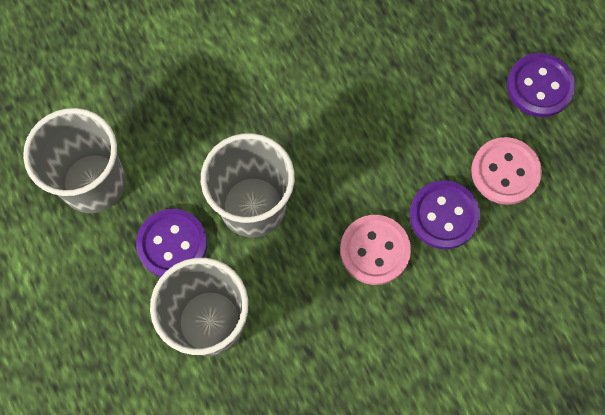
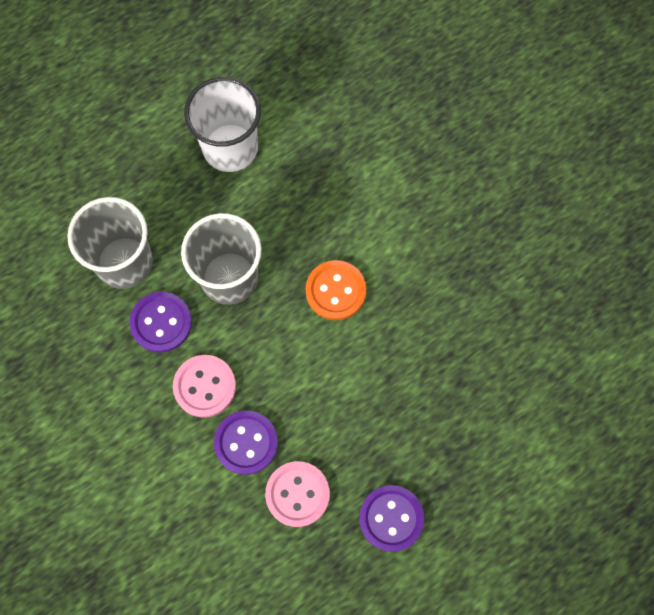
camera: 80 degrees right, 0 degrees up
(93, 183) = (230, 148): grey cup -> white cup
(172, 244) = (186, 220): purple button -> purple button (161, 323)
(290, 98) = (335, 291): none -> orange button

